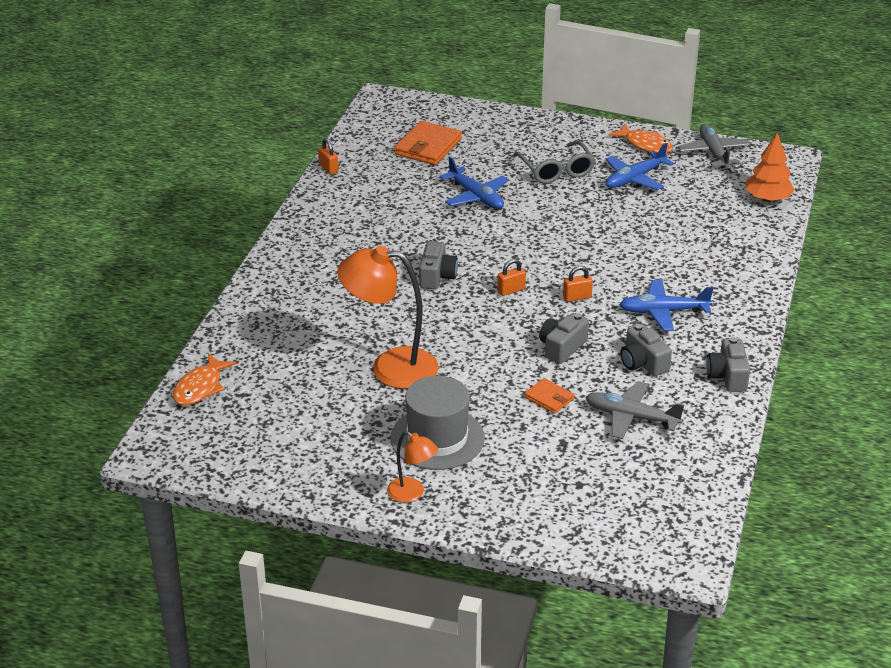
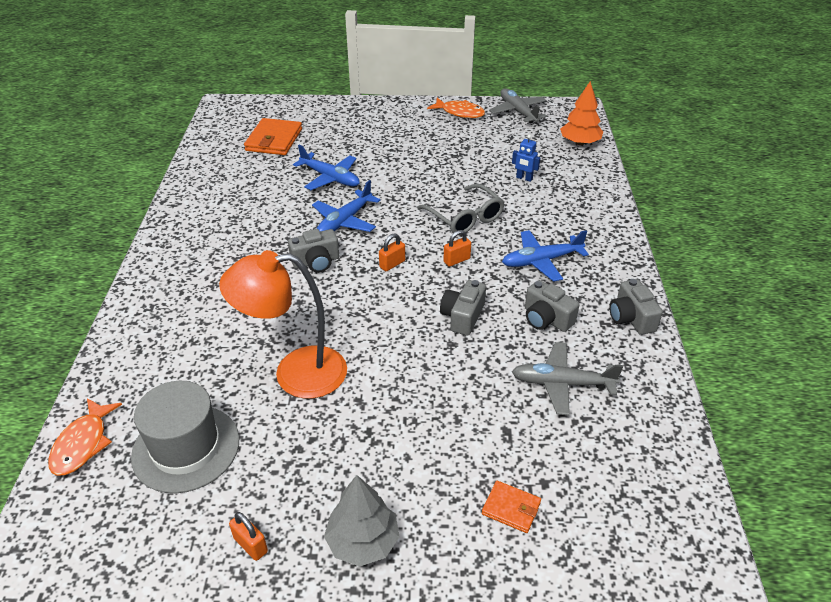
camera: 15 degrees left, 5 degrees up
(328, 168) = (186, 172): orange padlock -> orange padlock (250, 545)
(412, 493) = (363, 541): orange lamp -> grey tree
(437, 276) = (316, 262): grey camera -> grey camera turned 75 degrees clockwise
(437, 438) = (370, 455): grey hat -> grey hat (186, 448)
(549, 398) = (471, 378): orange wallet -> orange wallet (511, 508)
(556, 170) = (393, 144): grey glasses -> grey glasses (465, 218)
(635, 178) = (463, 142): blue plane -> blue plane (345, 221)
(685, 228) = (524, 178): none -> blue robot

